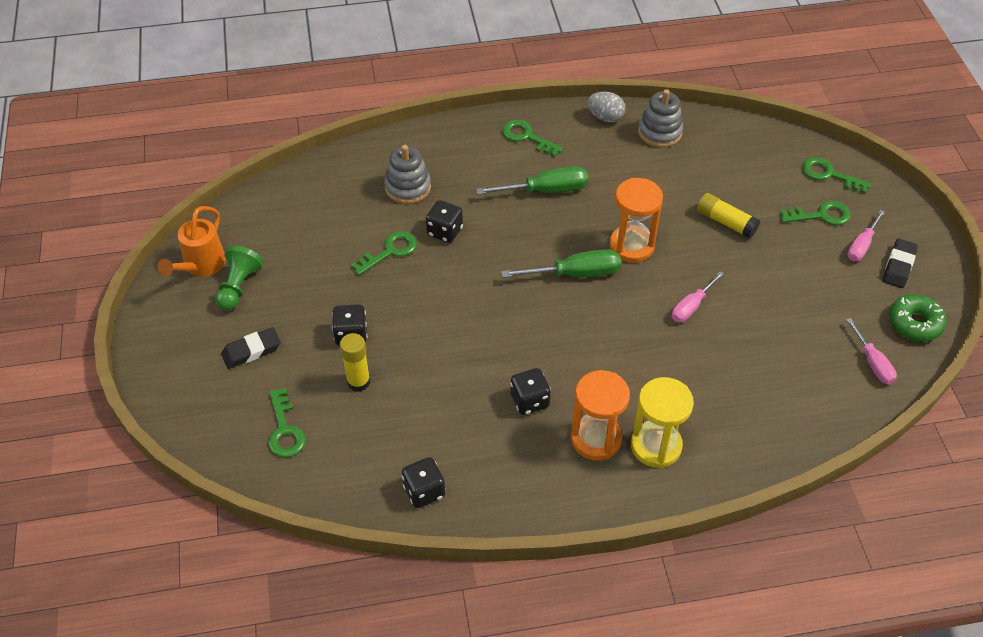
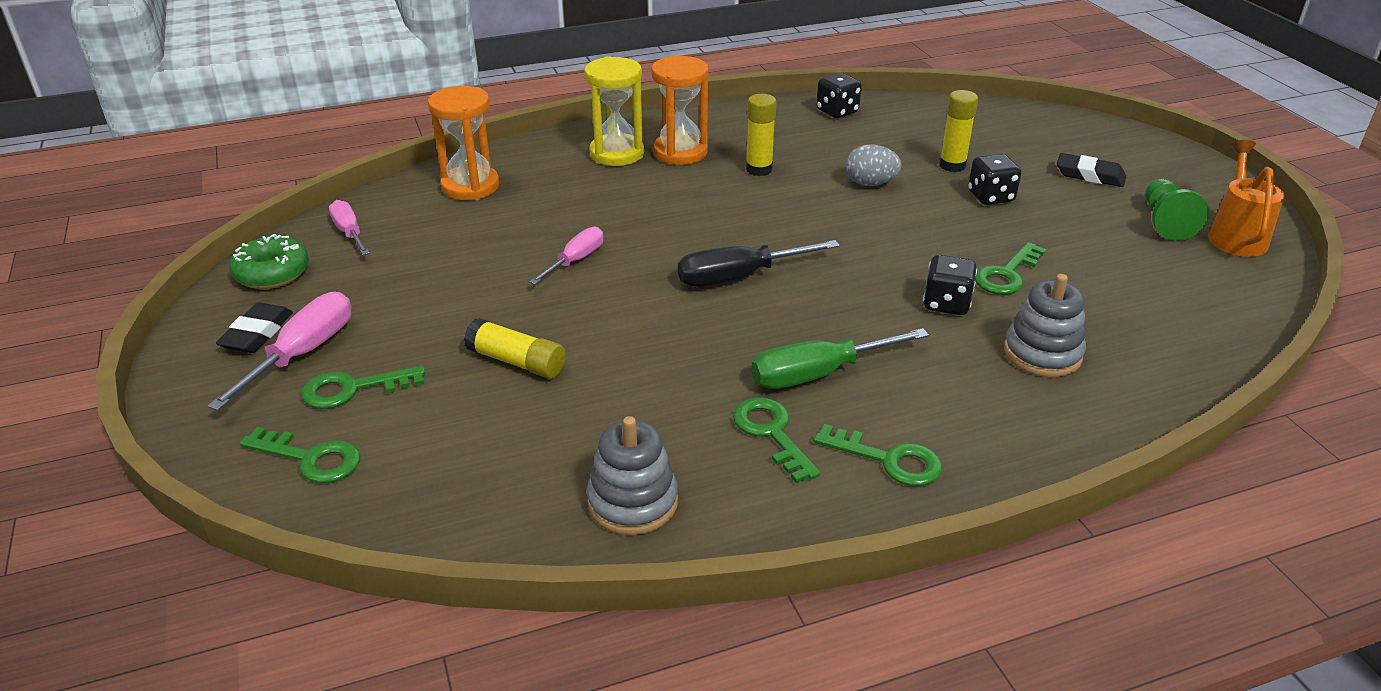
camera: 170 degrees right, 15 degrees down
(251, 351) = (1089, 175): black eraser -> black eraser turned 60 degrees clockwise
(284, 430) = (999, 131): green key -> green key (772, 433)
(529, 401) = (759, 169): black dice -> yellow glue stick
(575, 274) = (739, 277): green screwdriver -> black screwdriver
(605, 117) = (748, 520): grey egg -> grey egg (870, 183)
(631, 246) = (665, 316): orange hourglass -> orange hourglass (470, 186)
(862, 245) = (302, 354): pink screwdriver -> pink screwdriver, size x1.53

